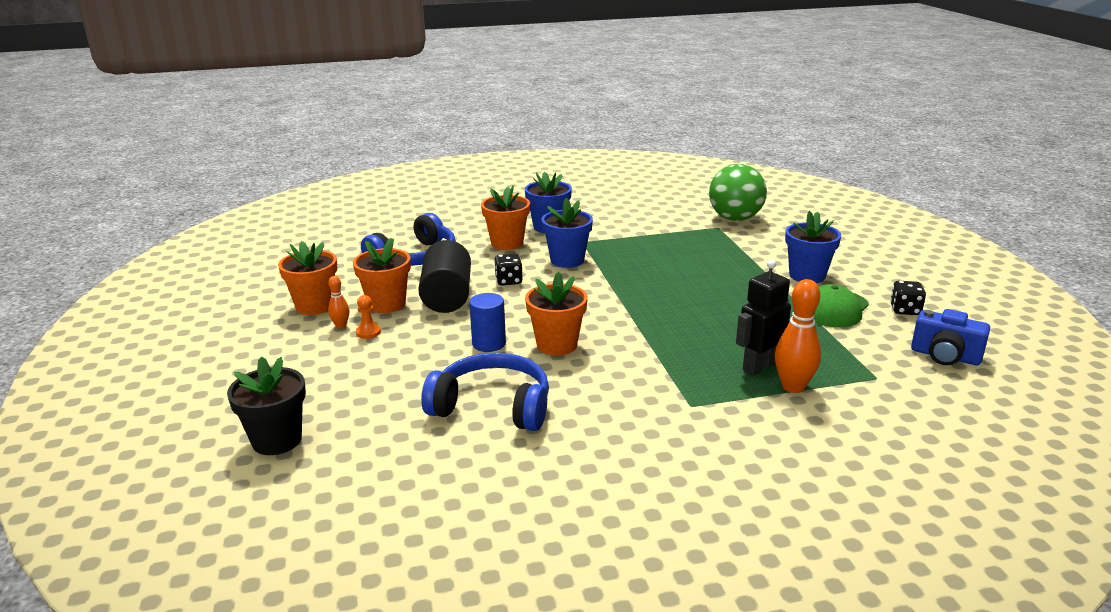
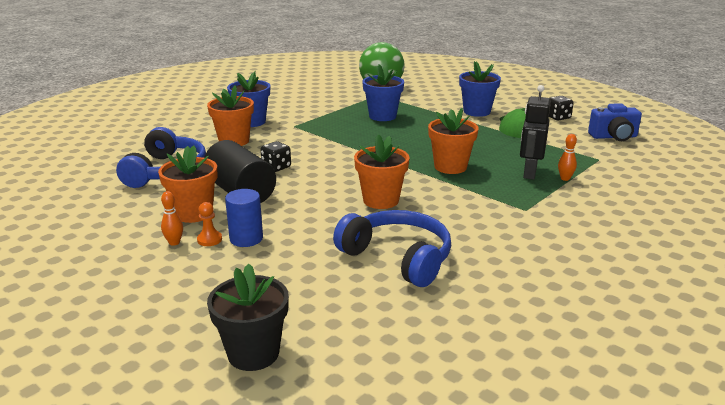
camera: 35 degrees left, 0 degrees up
(314, 306) = (122, 235): orange flower pot -> orange flower pot (450, 167)
(489, 343) = (328, 215): blue cylinder -> blue cylinder (246, 239)
(492, 406) = (398, 258): blue headphones -> blue headphones turned 60 degrees clockwise
(567, 260) = (301, 141): blue flower pot -> blue flower pot (382, 116)
(793, 387) = (565, 178): orange bowling pin -> orange bowling pin, size x0.53

